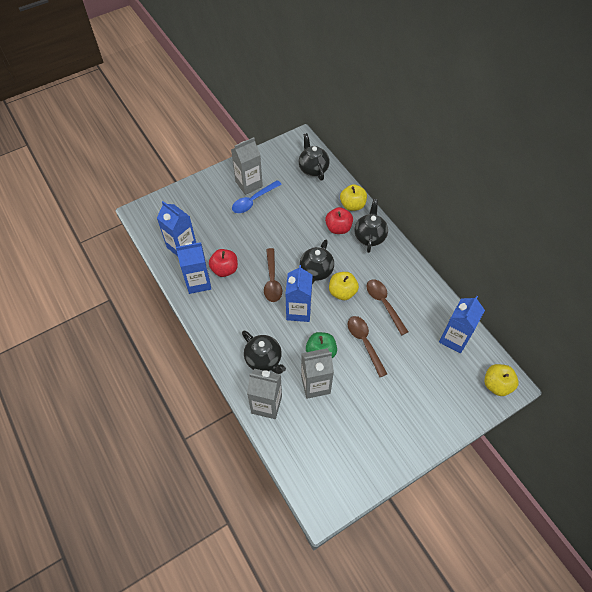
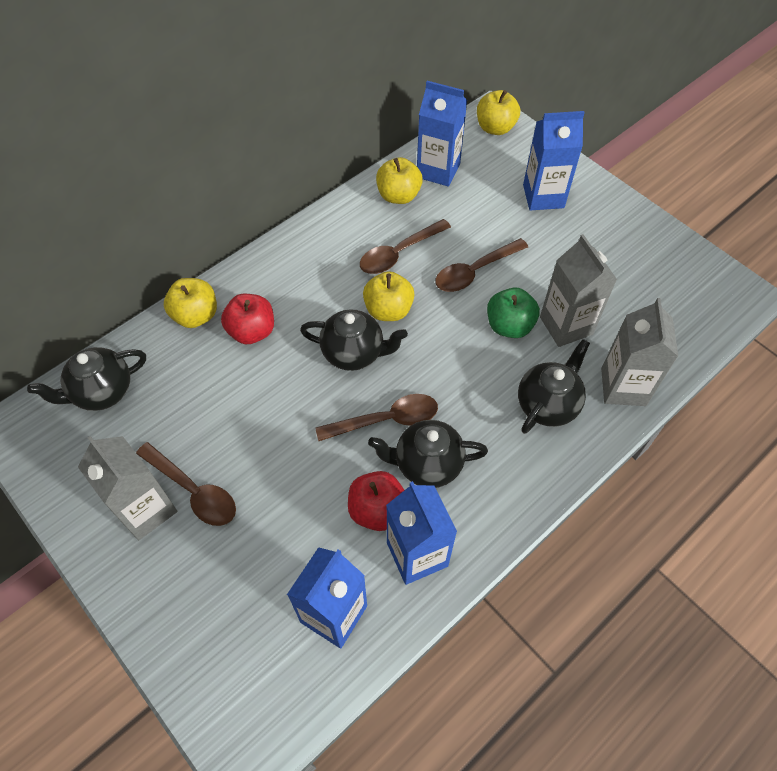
camera: 100 degrees left, 0 degrees up
(253, 200) = (193, 490): blue spoon -> brown spoon
(298, 311) = (440, 368): blue carton -> blue carton (543, 196)
(369, 236) = (266, 283): black teapot -> black teapot (427, 464)
(432, 311) = (398, 196): none -> yellow apple

